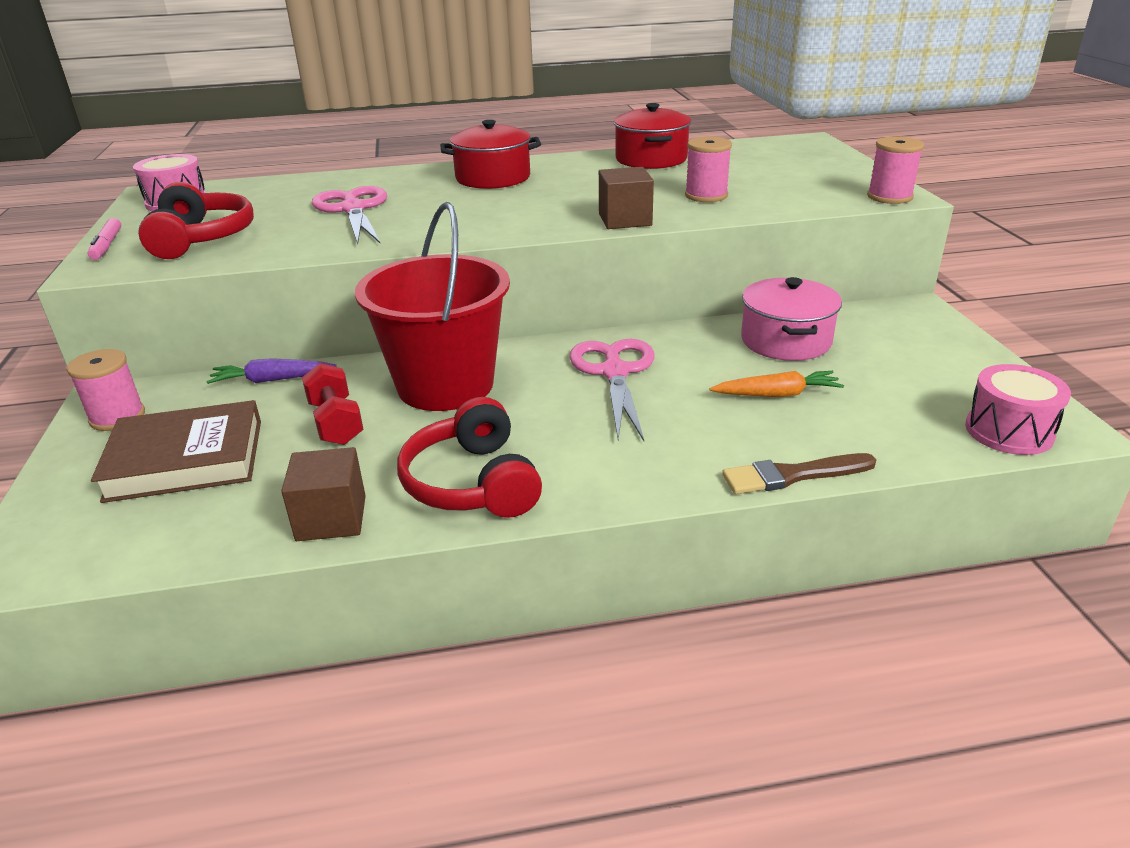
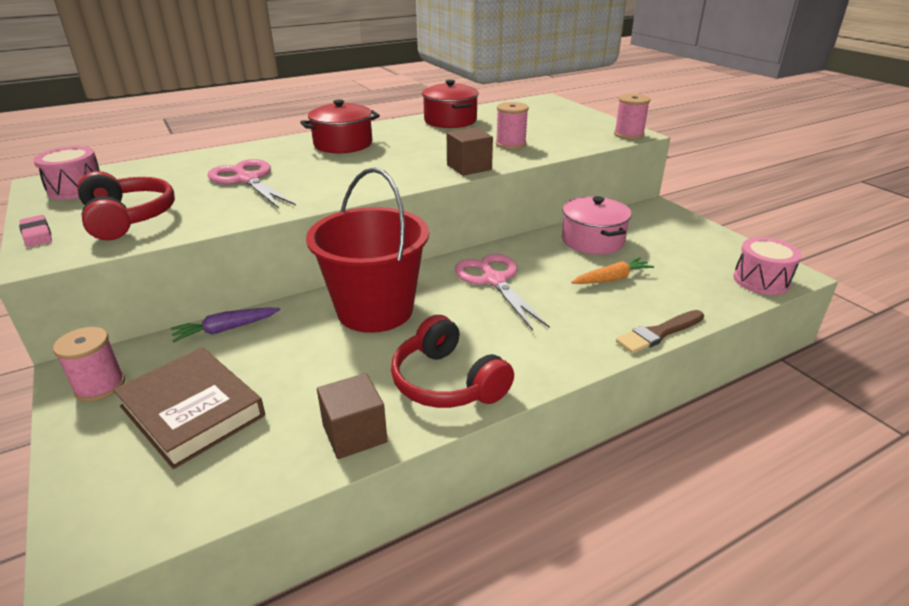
camera: 20 degrees left, 0 degrees up
(107, 245) = (37, 235): pink marker -> pink eraser
(186, 459) = (192, 411): brown book -> brown book turned 75 degrees clockwise
(336, 423) = (306, 355): red dumbbell -> none

